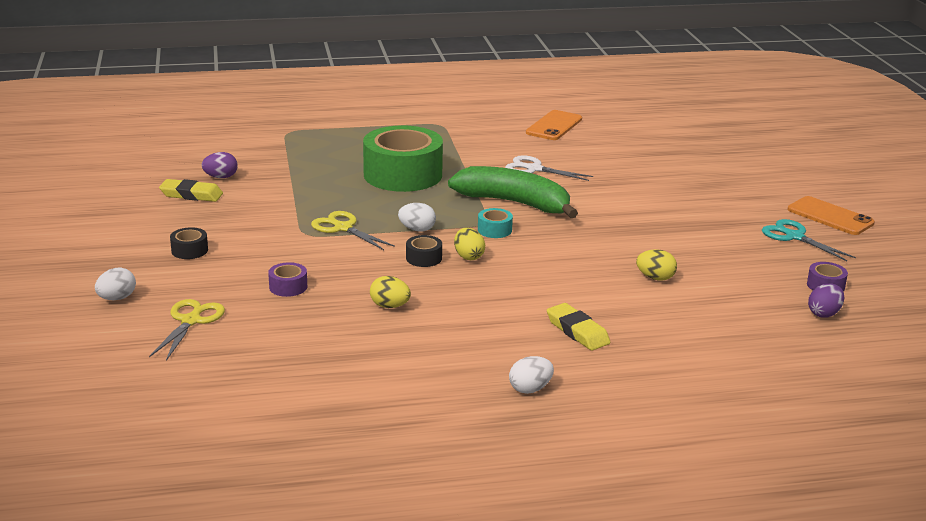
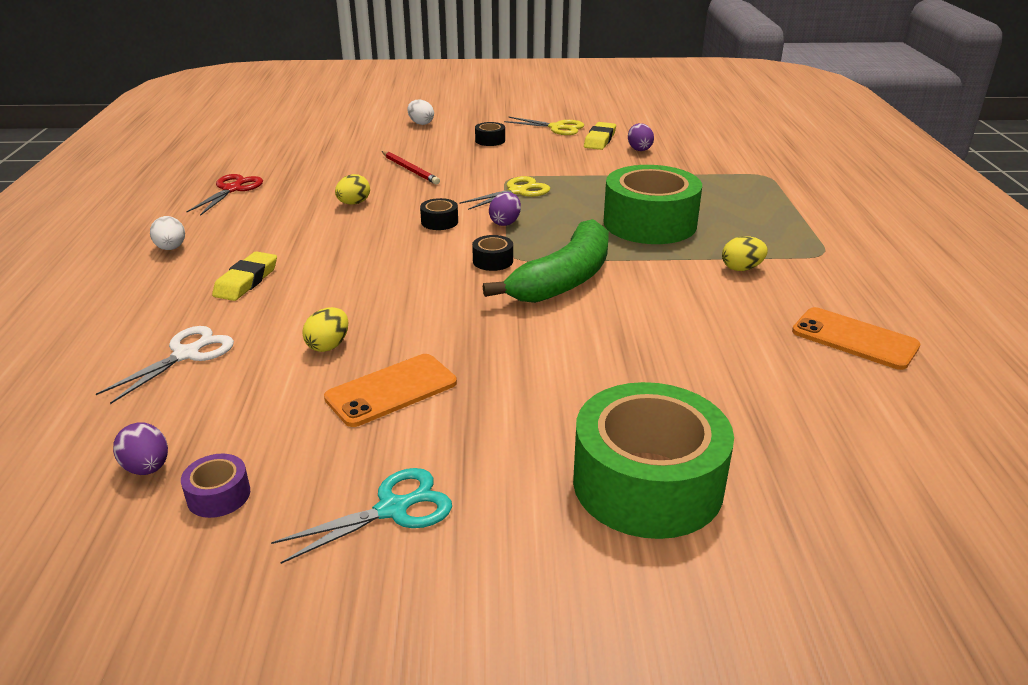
camera: 100 degrees right, 5 degrees up
(191, 321) = (374, 142): yellow scissors -> yellow scissors (556, 127)
(288, 287) = (410, 170): purple tape -> red pencil
(364, 389) = (232, 189): none -> red scissors
(417, 229) = (505, 222): white egg -> purple egg
(468, 256) = (434, 242): yellow egg -> yellow egg (741, 268)
(494, 230) = (493, 261): turquoise tape -> black tape
(534, 169) = (674, 303): white scissors -> white scissors (186, 354)
(577, 331) = (246, 281): yellow eraser -> yellow eraser turned 45 degrees counterclockwise
(725, 179) = (647, 483): none -> green tape
(830, 216) = (460, 589): orange phone -> orange phone (391, 390)

